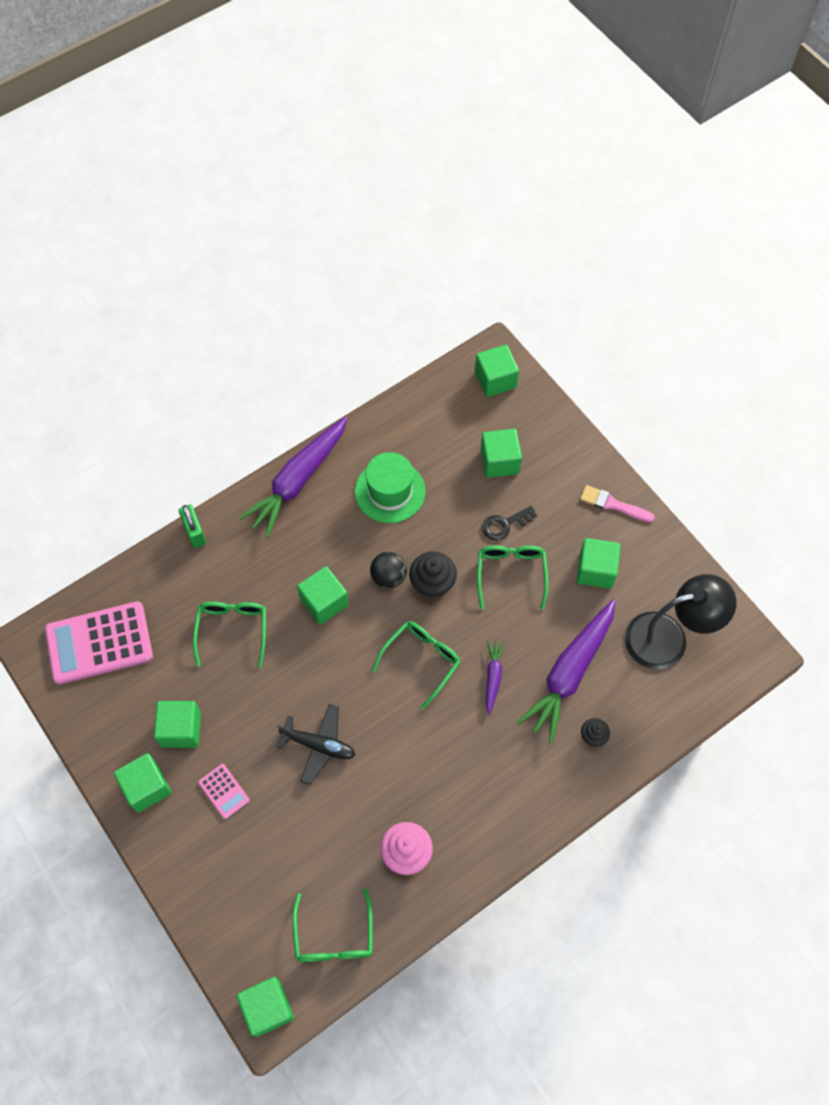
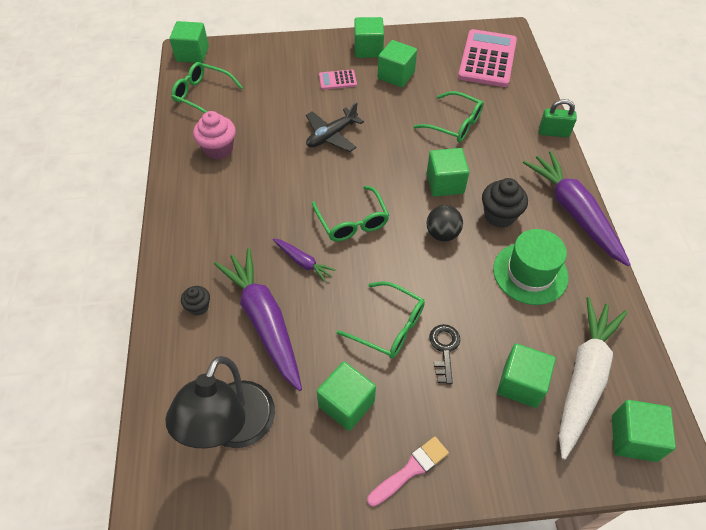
camera: 120 degrees right, 10 degrees down
(432, 584) = (416, 261): black cupcake -> black cupcake (499, 216)
(467, 423) = (584, 378): none -> white carrot

